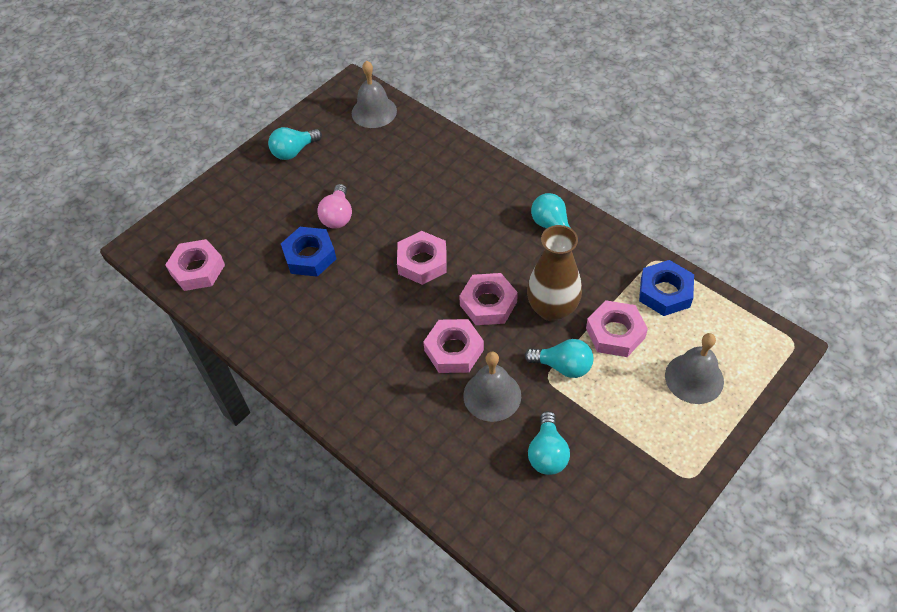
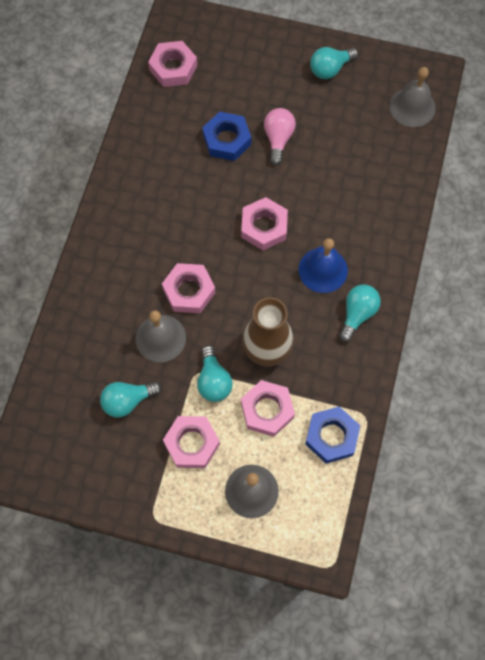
camera: 60 degrees right, 15 degrees up
(294, 151) = (330, 69): turquoise light bulb -> turquoise light bulb turned 60 degrees counterclockwise
(338, 216) = (278, 139): pink light bulb -> pink light bulb turned 120 degrees clockwise
(488, 303) = (247, 297): pink nut -> pink nut (192, 443)
(494, 234) = (323, 270): none -> blue bell

